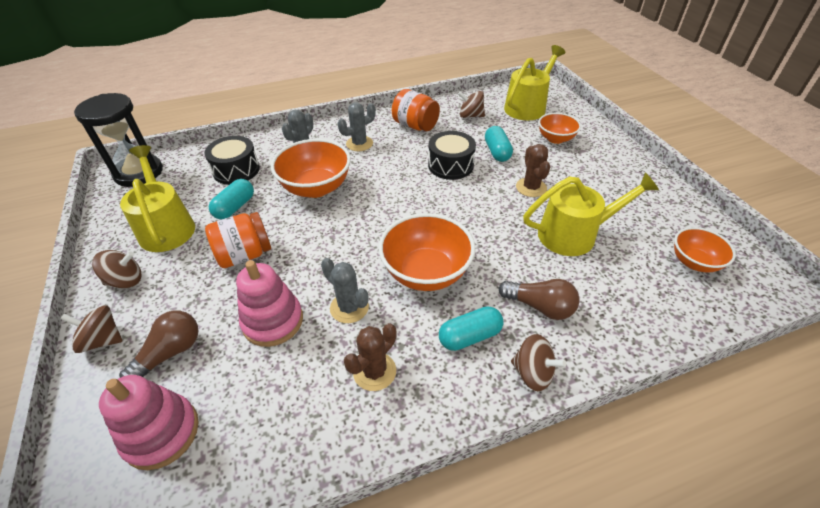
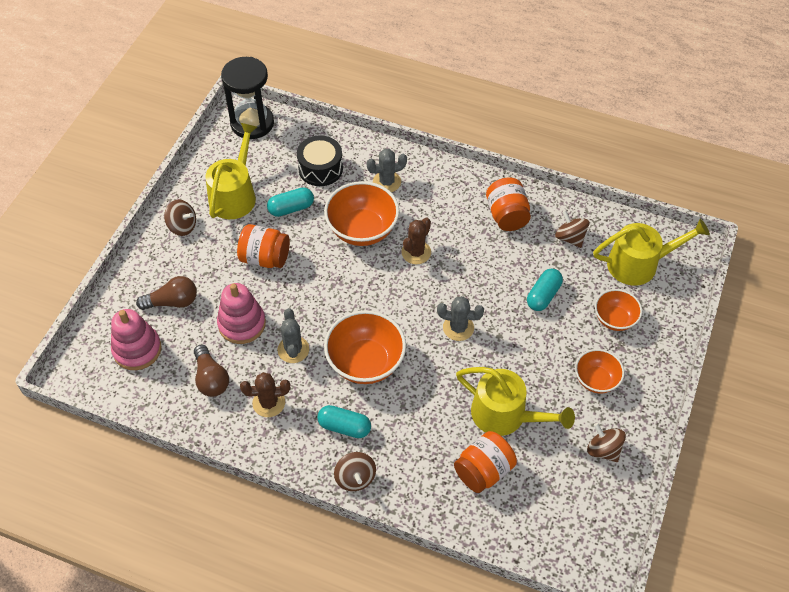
camera: 40 degrees right, 10 degrees up
(102, 340) = (144, 264): brown spinning top -> brown spinning top (603, 450)
(359, 144) = (438, 204): grey cactus -> grey cactus (458, 328)
(450, 165) = (487, 281): black drum -> none
(531, 187) = (526, 351): brown cactus -> brown cactus (416, 252)
(540, 306) = (411, 444): brown light bulb -> brown light bulb (211, 378)
(615, 283) = (483, 471): none -> orange jar
(694, 262) = (564, 505): orange bowl -> orange bowl (596, 380)

